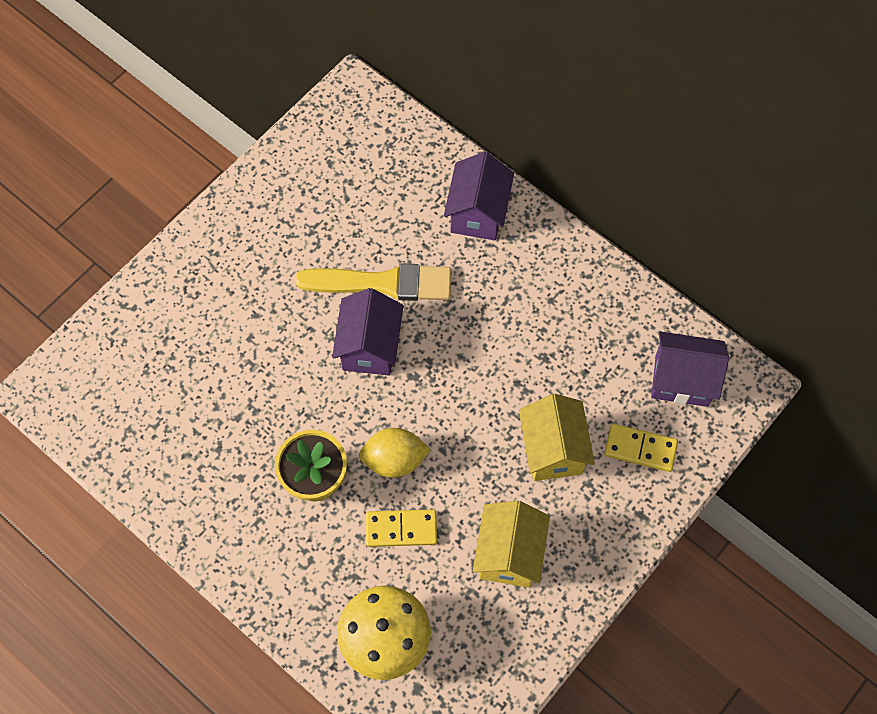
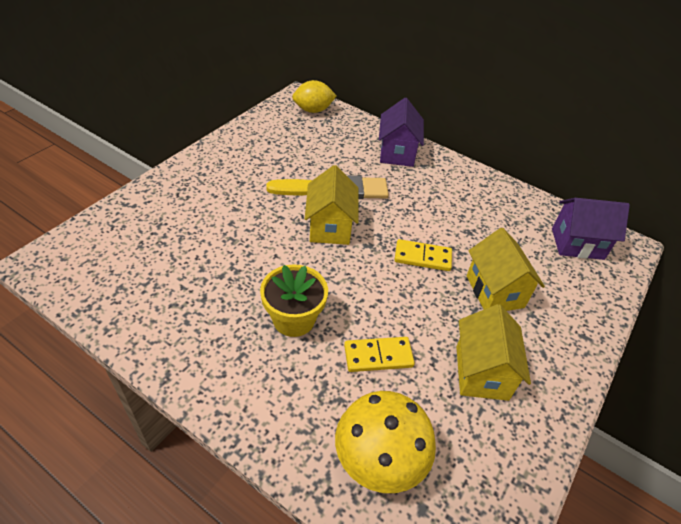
camera: 10 degrees left, 20 degrees down
(370, 347) = (330, 227): purple house -> yellow house
(394, 460) = (363, 303): yellow lemon -> yellow lemon (313, 110)
(640, 449) = (564, 289): yellow domino -> yellow domino (422, 257)

